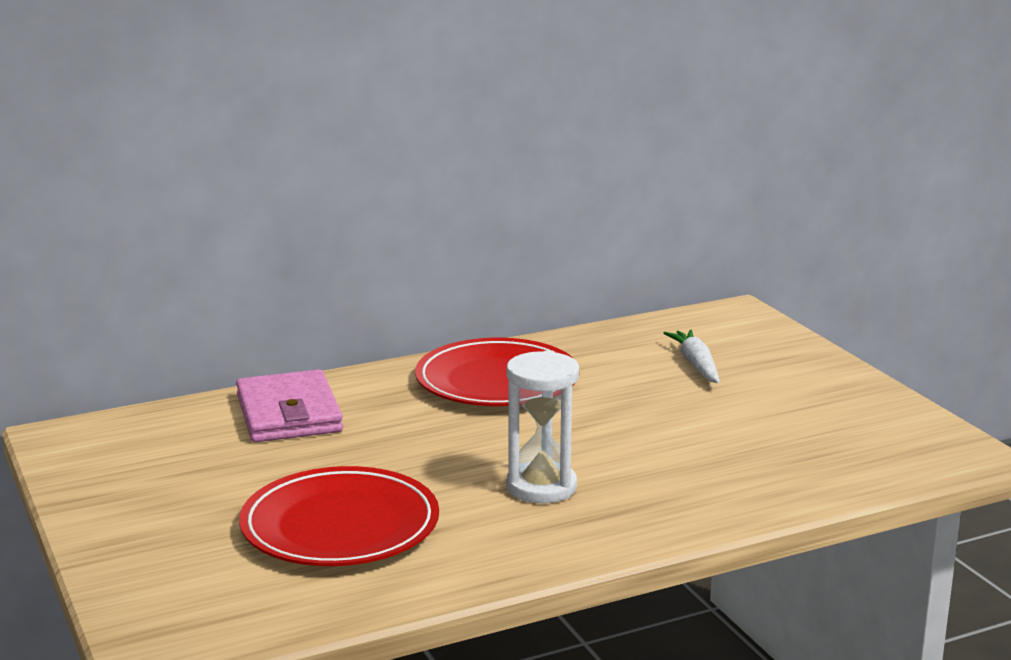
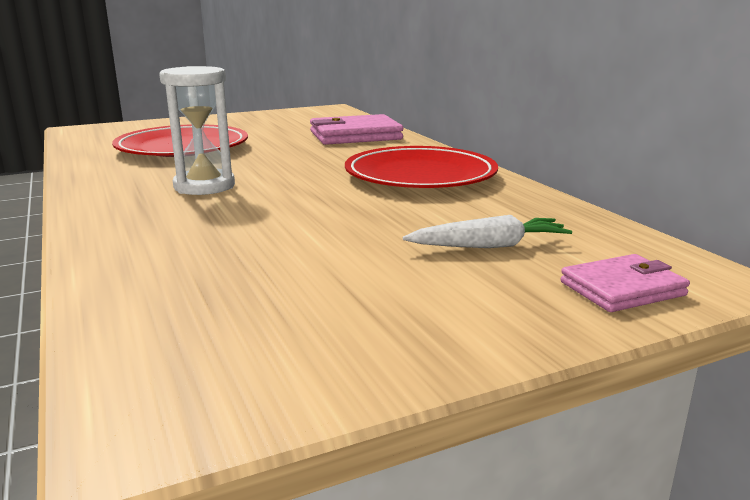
camera: 90 degrees right, 0 degrees up
(760, 335) = (622, 289): none -> pink wallet

